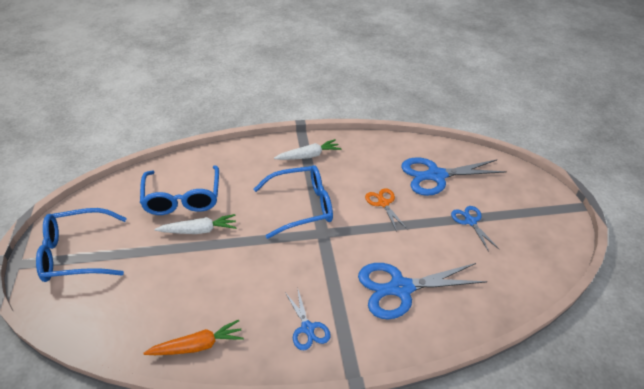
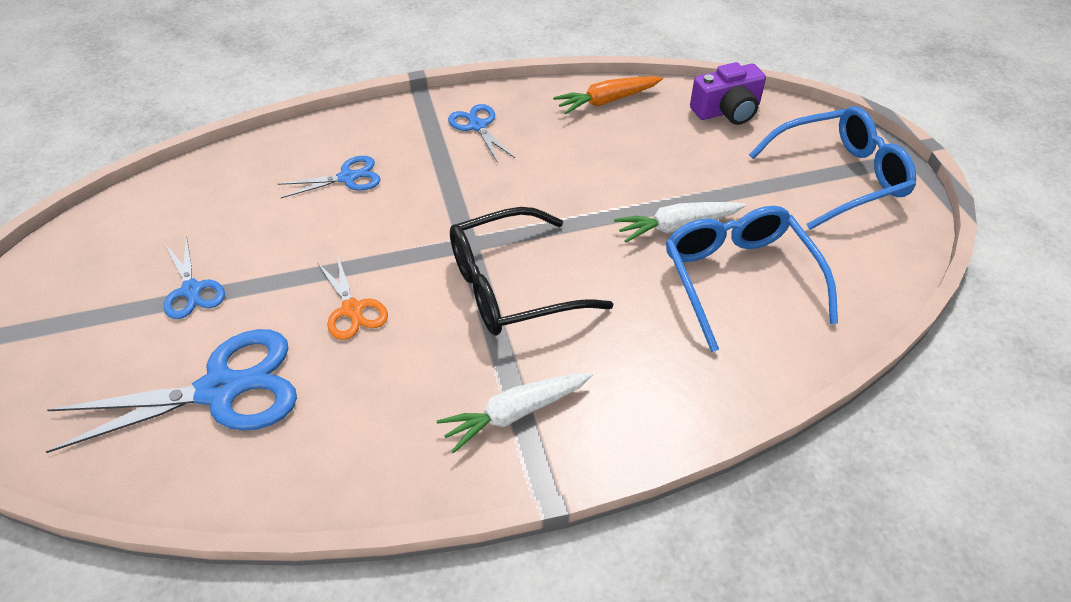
camera: 175 degrees right, 5 degrees up
(108, 323) = (727, 111): none -> purple camera
(302, 206) = (511, 286): blue glasses -> black glasses
(400, 288) = (348, 177): blue scissors -> blue scissors, size x0.53

